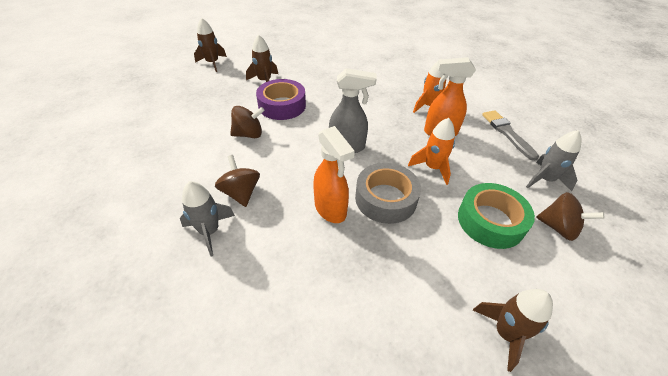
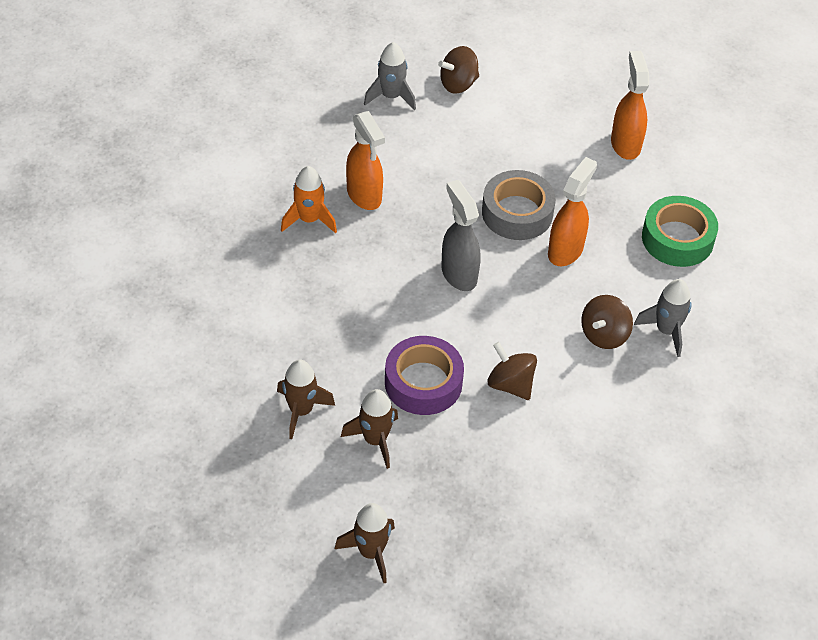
camera: 120 degrees left, 5 degrees up
(432, 168) = (439, 188): orange rocket -> none
(438, 329) = (625, 144): none -> orange spray bottle
(490, 221) = (486, 130): green tape -> green tape (677, 239)
(505, 333) = (597, 107): brown rocket -> brown rocket (301, 411)
(507, 133) = (320, 134): grey brush -> none
(558, 227) = (458, 84): brown spinning top -> brown spinning top turned 120 degrees counterclockwise

